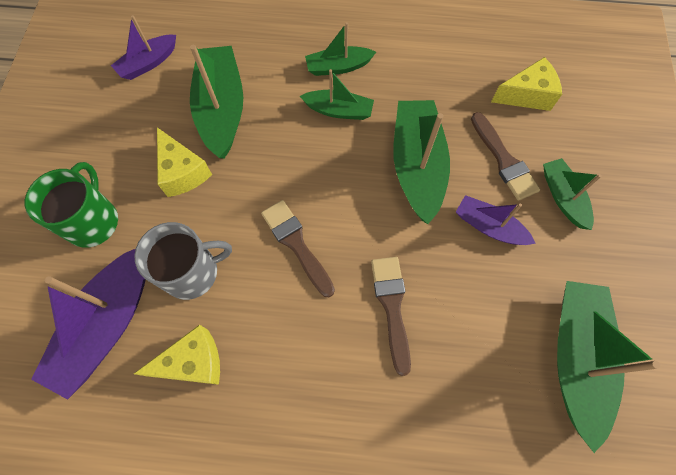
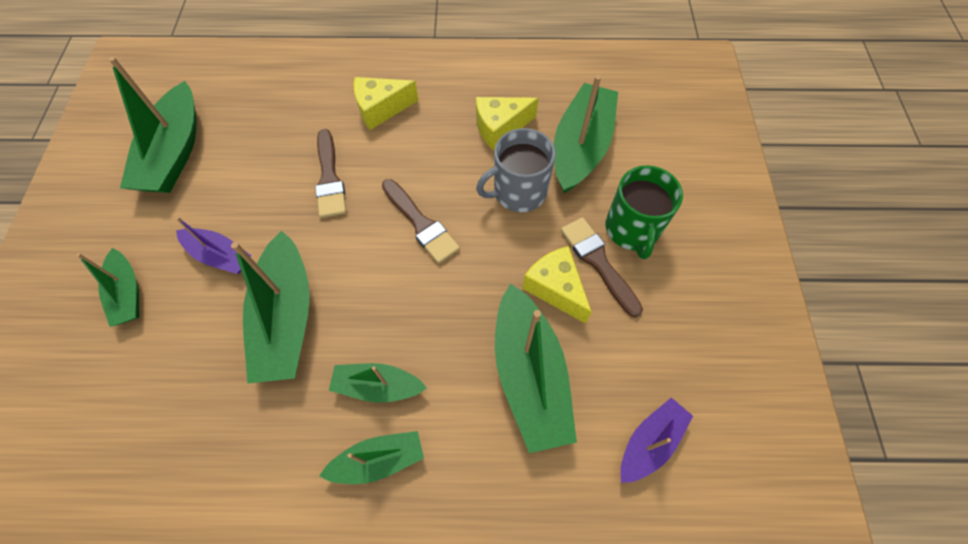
camera: 175 degrees right, 5 degrees down
(108, 325) = (580, 147): purple boat -> green boat
(504, 160) = (181, 333): brown brush -> brown brush (598, 262)
(526, 95) = (119, 434): yellow cheese -> yellow cheese (381, 109)

